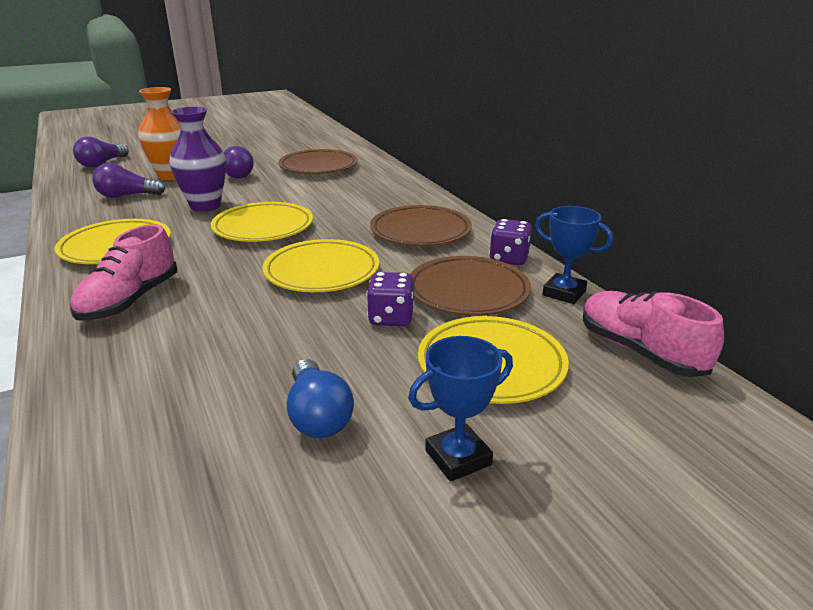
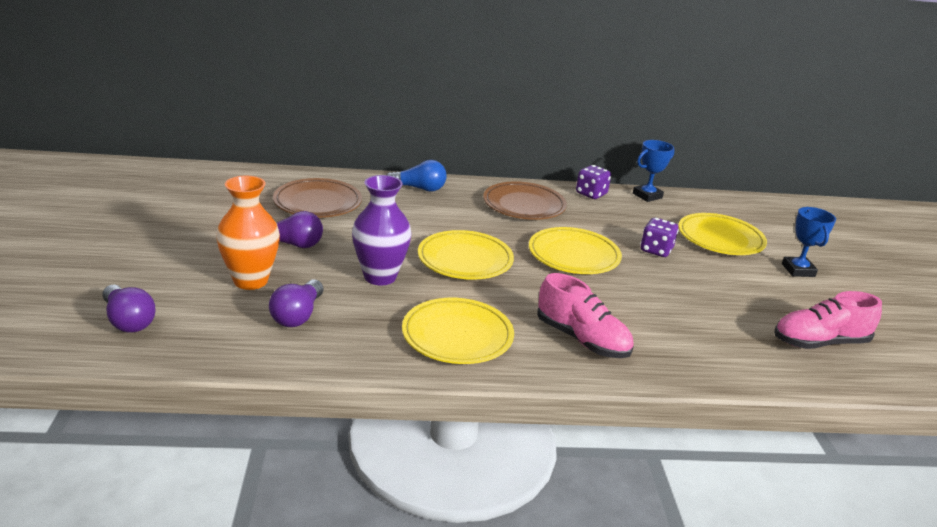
camera: 70 degrees left, 0 degrees up
(318, 416) = (758, 296): blue light bulb -> blue light bulb (419, 188)
(468, 292) = (632, 219): brown plate -> none
(640, 351) = (718, 201): pink shoe -> pink shoe (819, 342)

